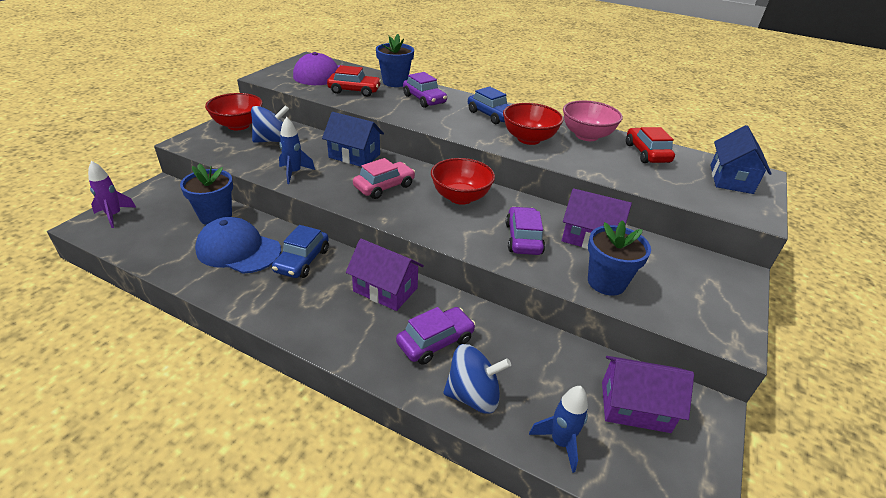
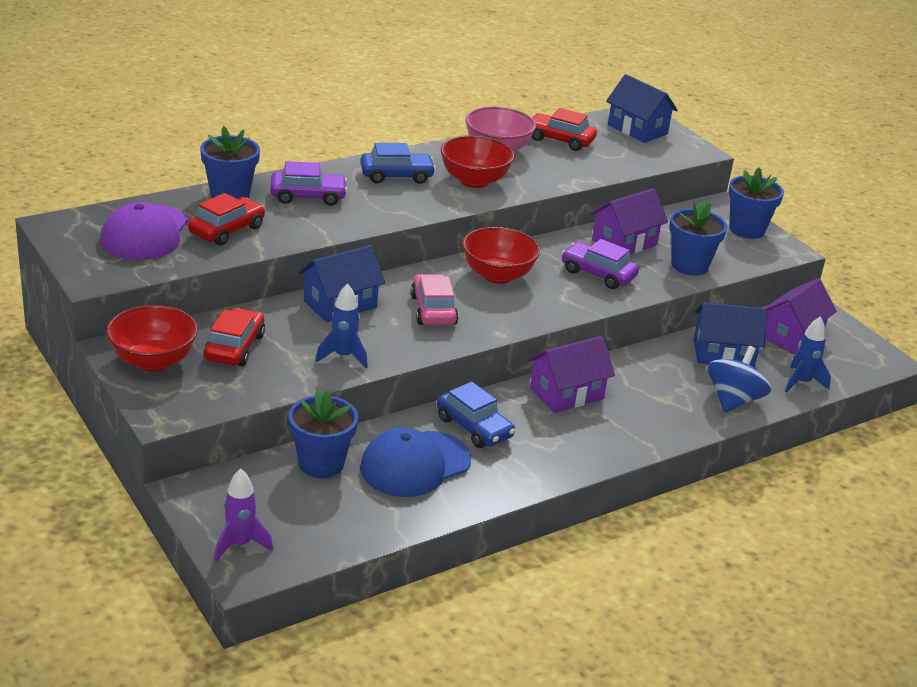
camera: 60 degrees left, 5 degrees down
(273, 140) = (234, 347): blue spinning top -> red car
(435, 341) = (660, 394): purple car -> none
(543, 364) = (723, 354): none -> blue house
(723, 300) = (747, 230): none -> blue flower pot

